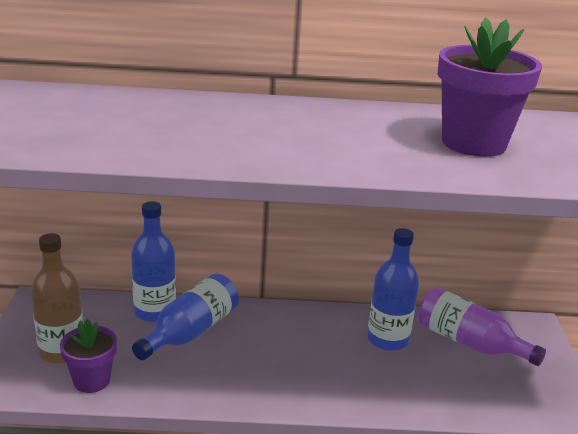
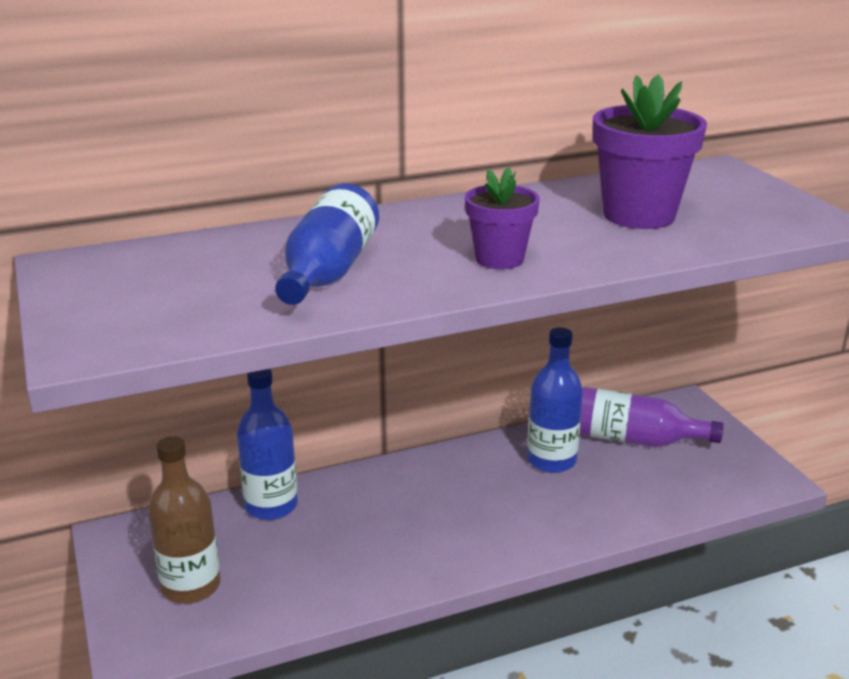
camera: 20 degrees left, 0 degrees up
(92, 380) = (254, 608): purple flower pot -> purple flower pot (499, 259)
(191, 331) = (331, 516): blue bottle -> blue bottle (328, 272)

